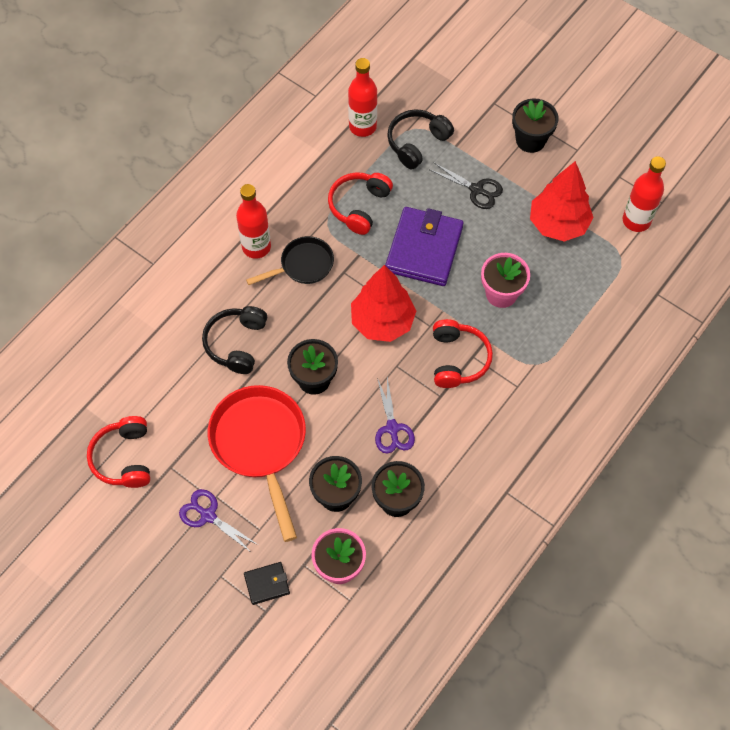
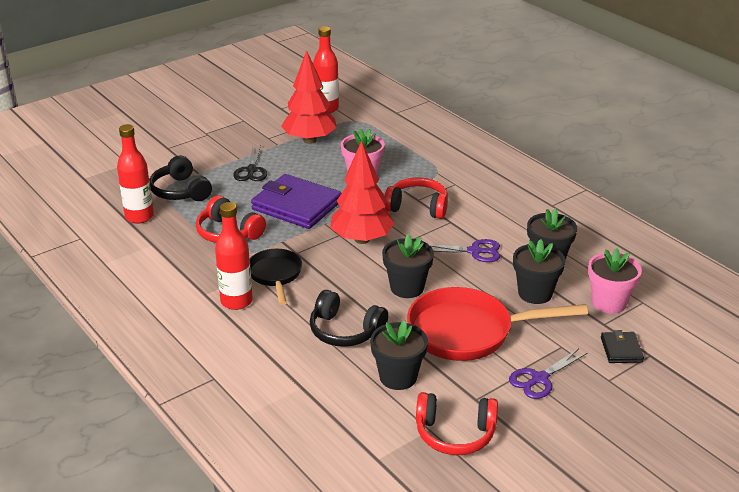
camera: 75 degrees left, 30 degrees down
(476, 190) = (251, 170): black scissors -> black scissors turned 135 degrees clockwise
(530, 140) = (219, 138): black flower pot -> black flower pot (398, 377)

